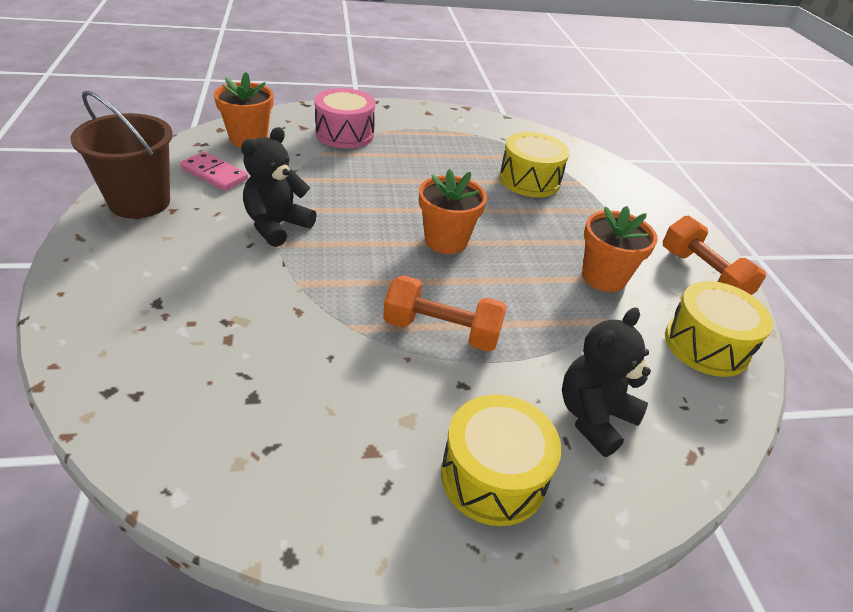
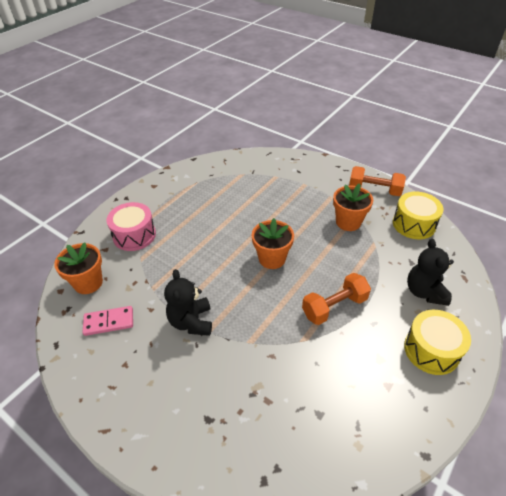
camera: 40 degrees left, 5 degrees up
(139, 202) = (98, 378): brown bucket -> none
(529, 180) = (256, 192): yellow drum -> none

